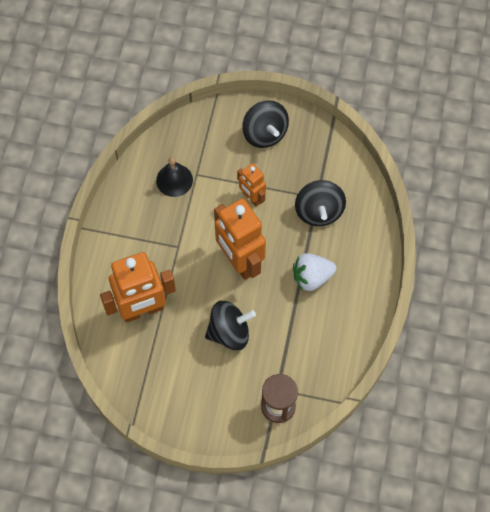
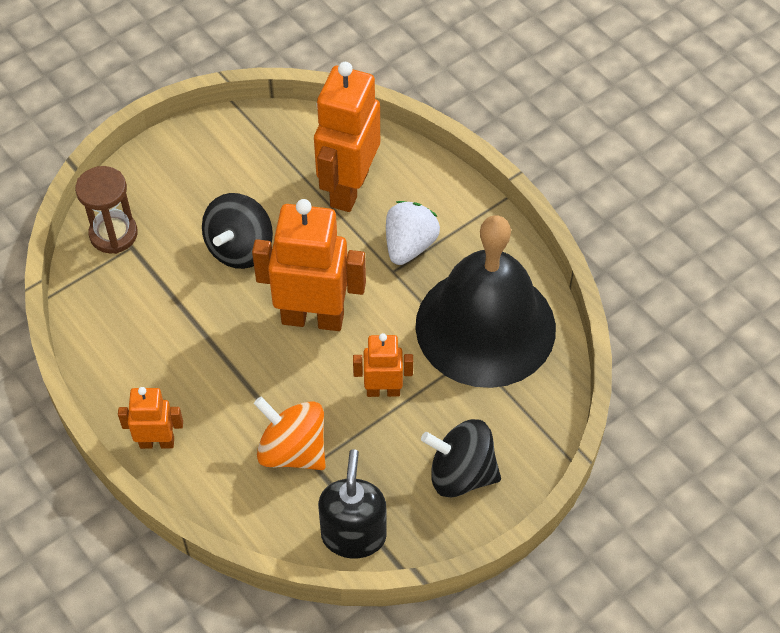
camera: 130 degrees right, 10 degrees down
(174, 180) = (485, 326): black bell -> black bell, size x2.42
(312, 277) = (218, 376): white strawberry -> white strawberry (409, 245)
(319, 211) = (293, 450): black spinning top -> orange spinning top
(335, 154) = (353, 535): none -> black soap dispenser
(371, 274) = (157, 442): none -> orange robot

